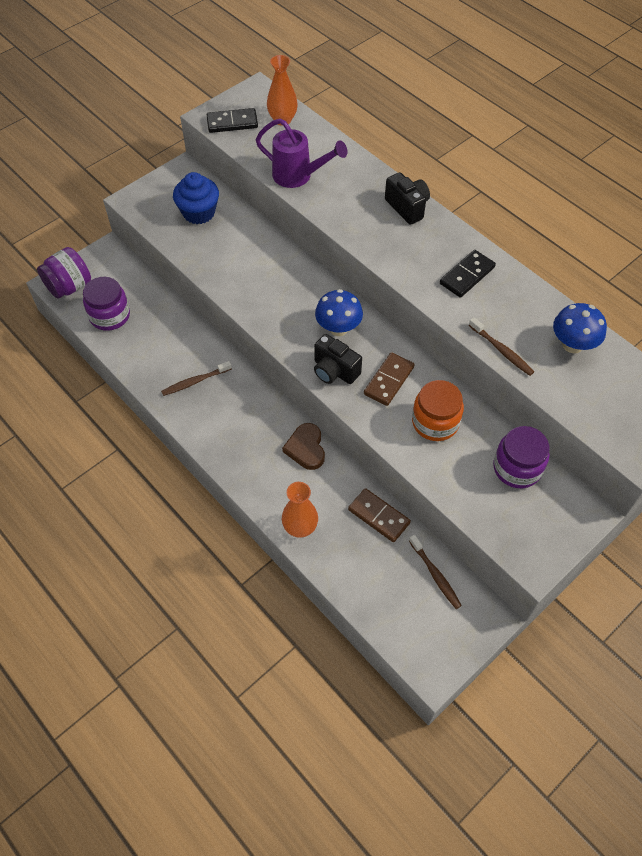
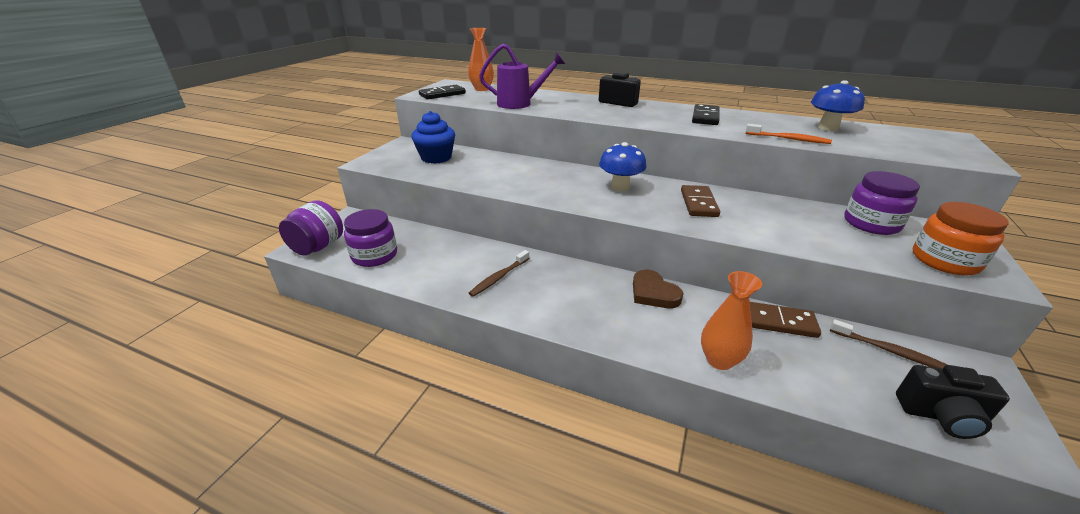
camera: 25 degrees left, 25 degrees down
(334, 371) = (647, 209): black camera -> black camera (940, 416)
(435, 422) = (769, 216): orange jar -> orange jar (944, 261)
(502, 350) = (788, 139): brown toothbrush -> orange toothbrush

